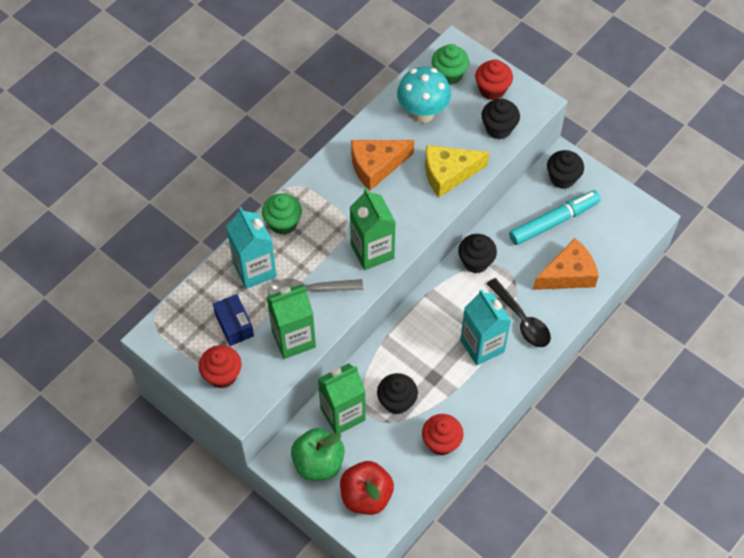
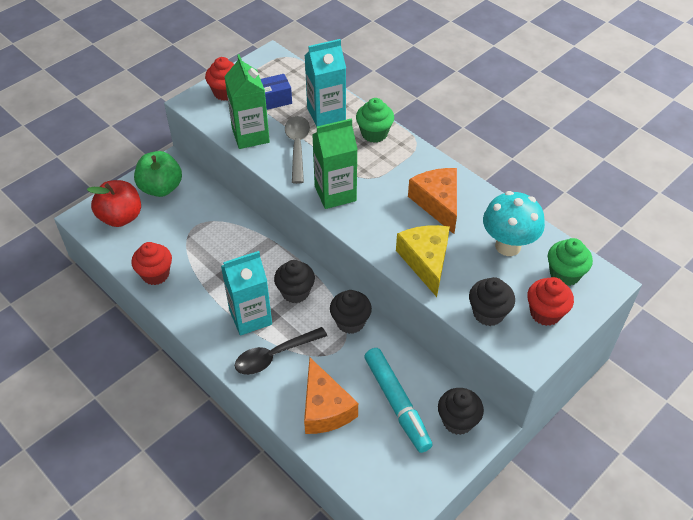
camera: 95 degrees right, 10 degrees down
(342, 414) = (203, 206): green carton -> none
(397, 401) = (205, 245): black cupcake -> black cupcake (295, 292)

